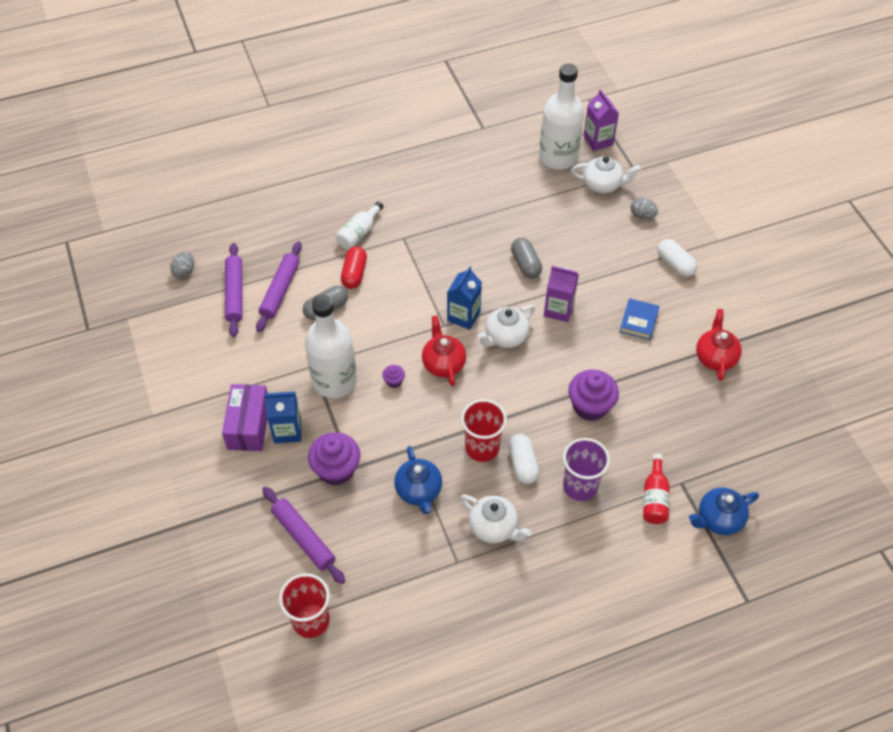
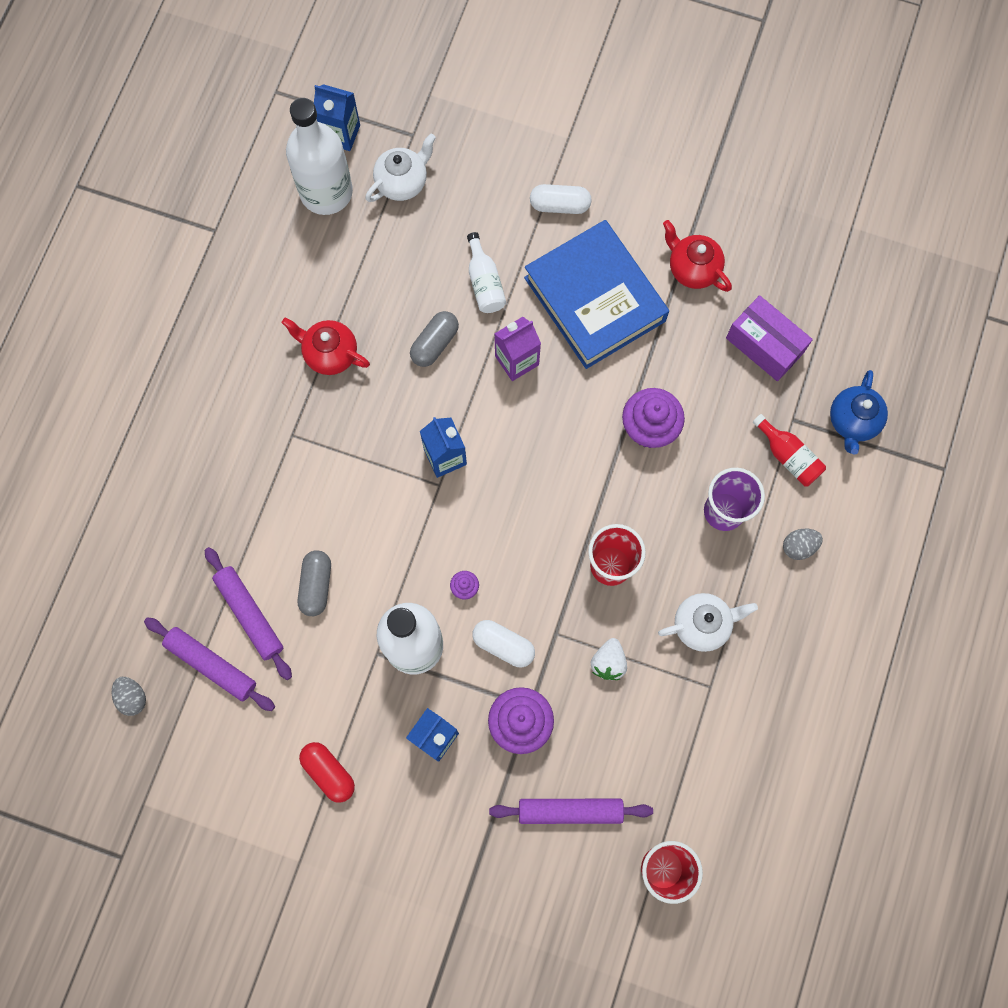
camera: 50 degrees left, 20 degrees up
(248, 425) = (396, 771): purple box -> purple box (764, 345)
(354, 274) = (295, 522): red capsule -> red capsule (329, 772)
(359, 233) = (244, 474): white bottle -> white bottle (484, 283)
(419, 491) = (608, 662): blue teapot -> white strawberry
(443, 363) = (485, 523): red teapot -> red teapot (330, 354)
(505, 337) = (505, 438): white teapot -> none
(523, 464) = (659, 543): white capsule -> white capsule (503, 645)
(525, 264) = (435, 344): grey capsule -> grey capsule turned 75 degrees counterclockwise
(598, 140) = (340, 134): purple carton -> blue carton
(639, 321) = (595, 299): blue book -> blue book, size x2.43
(642, 215) = (475, 180): grey egg -> grey egg (799, 546)

